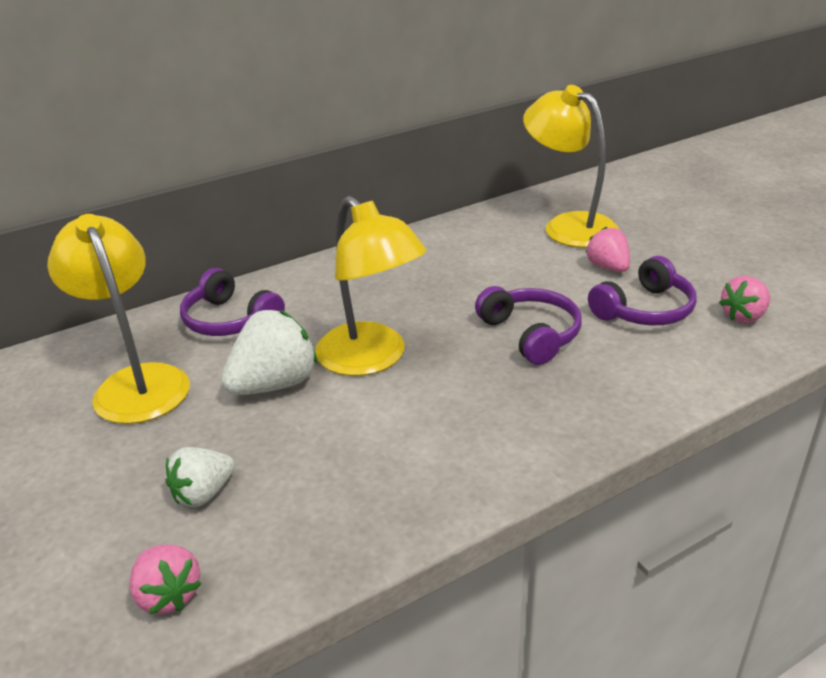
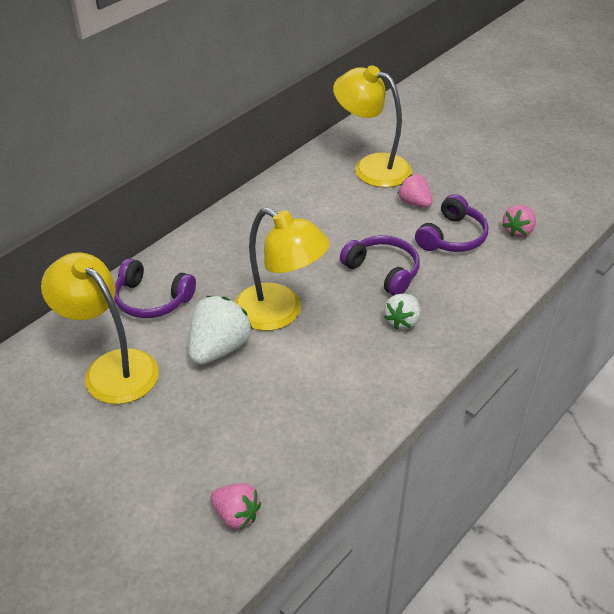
camera: 20 degrees left, 10 degrees up
(203, 493) = (217, 442): white strawberry -> white strawberry (402, 321)

